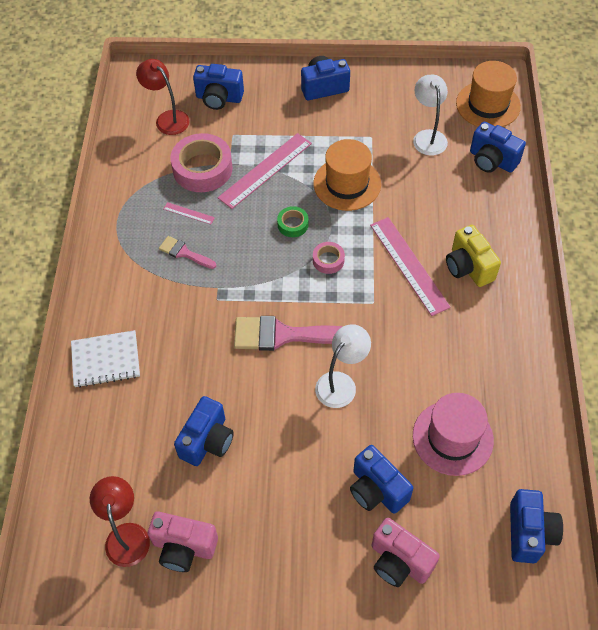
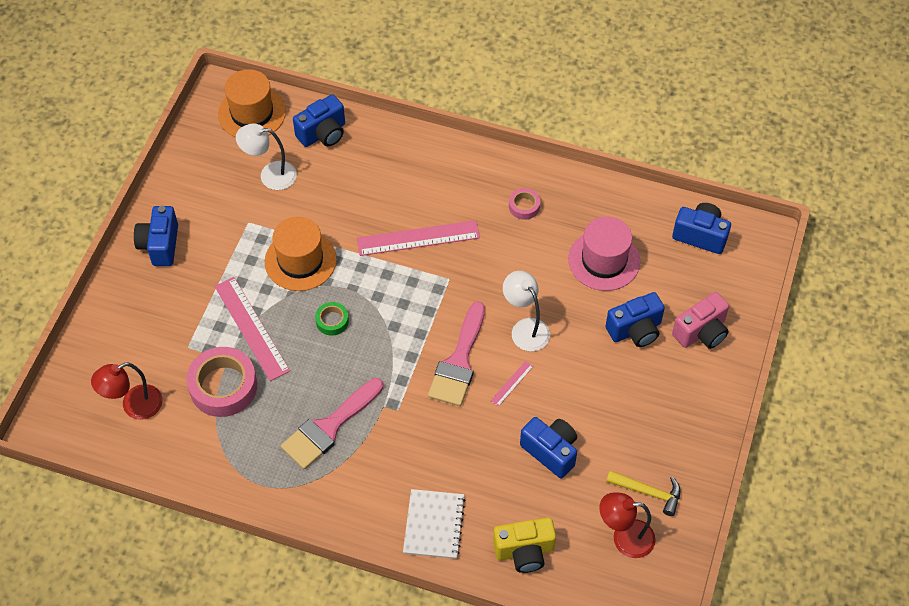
camera: 75 degrees left, 0 degrees up
(184, 253) = (329, 427): pink brush -> pink brush, size x1.83
(184, 547) = (648, 492): pink camera -> yellow hammer
(189, 213) = (279, 412): pink ruler -> pink ruler (512, 383)
(219, 98) = (127, 348): blue camera -> none
(328, 260) = (387, 302): pink tape -> pink tape (524, 206)
(468, 267) = (438, 193): yellow camera -> yellow camera (524, 551)

